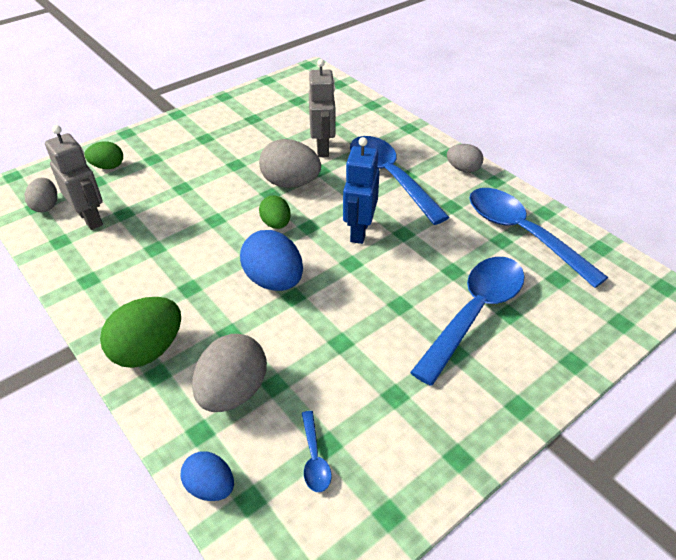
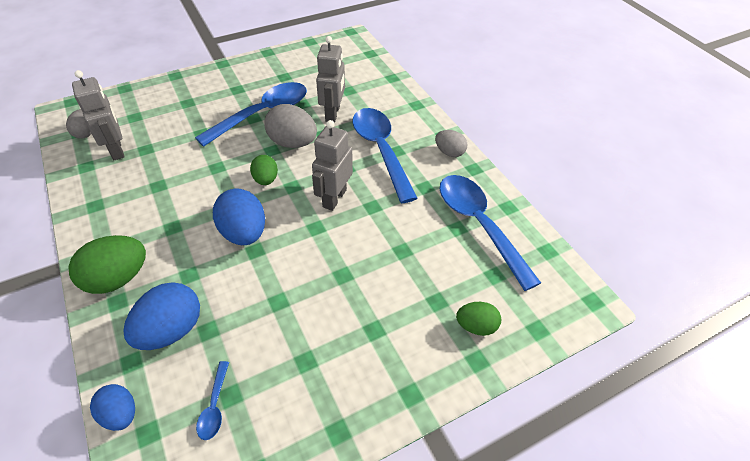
camera: 10 degrees right, 5 degrees up
(108, 167) = (148, 104): green egg -> green egg (476, 326)
(233, 391) = (171, 330): grey egg -> blue egg
(359, 231) = (334, 198): blue robot -> grey robot
(474, 313) = (405, 295): blue spoon -> blue spoon (262, 114)

